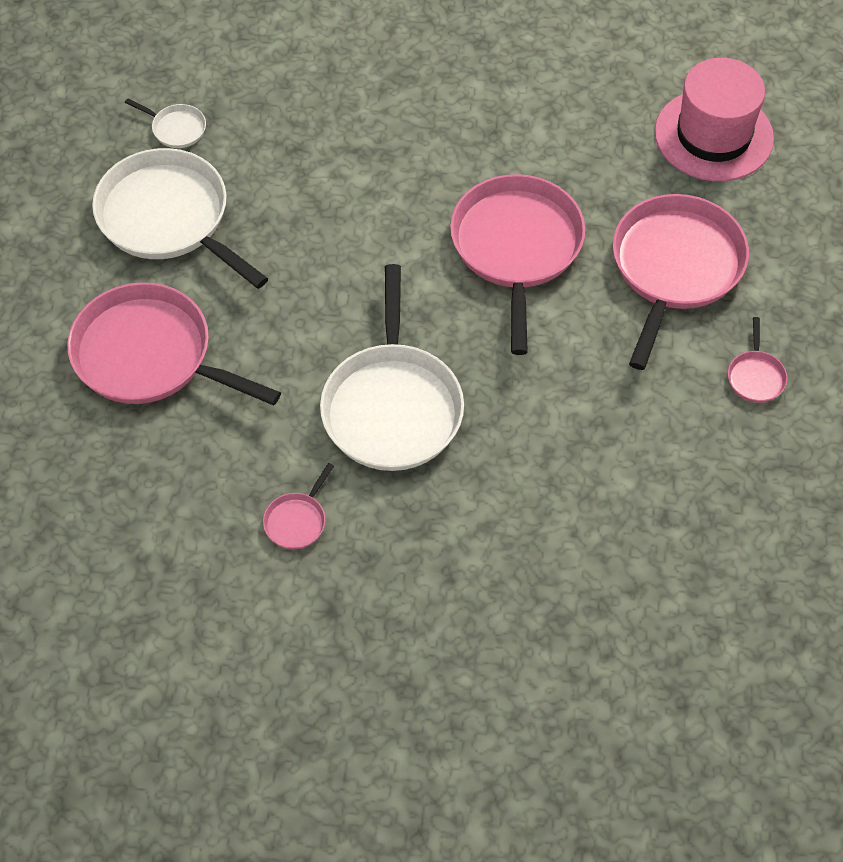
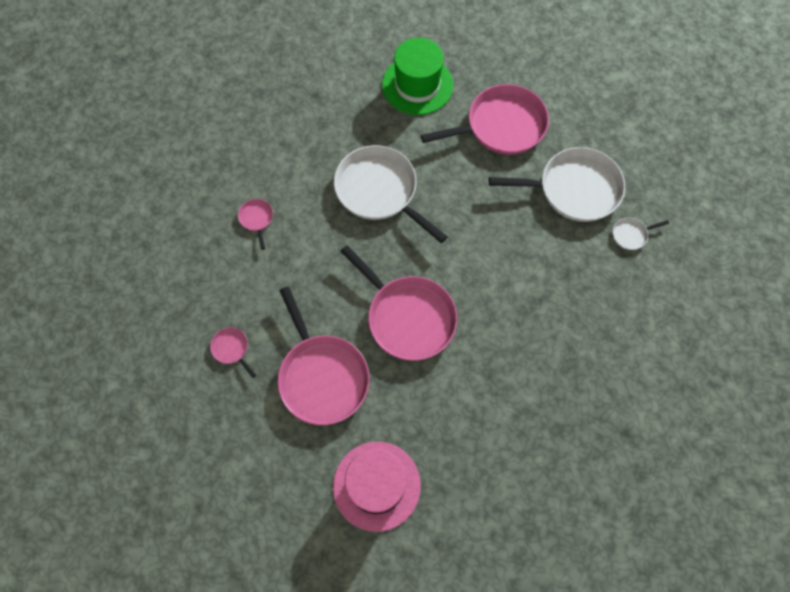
camera: 135 degrees right, 10 degrees up
(180, 501) = (417, 85): none -> green hat
(297, 521) = (365, 115): pink pan -> pink pan (256, 219)

